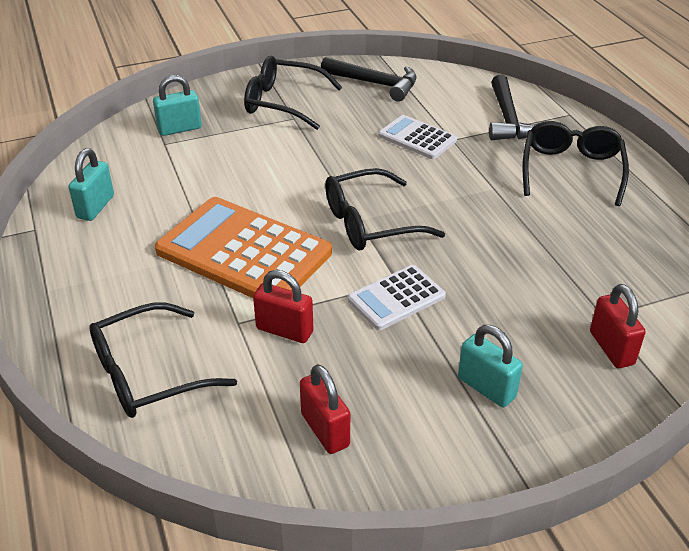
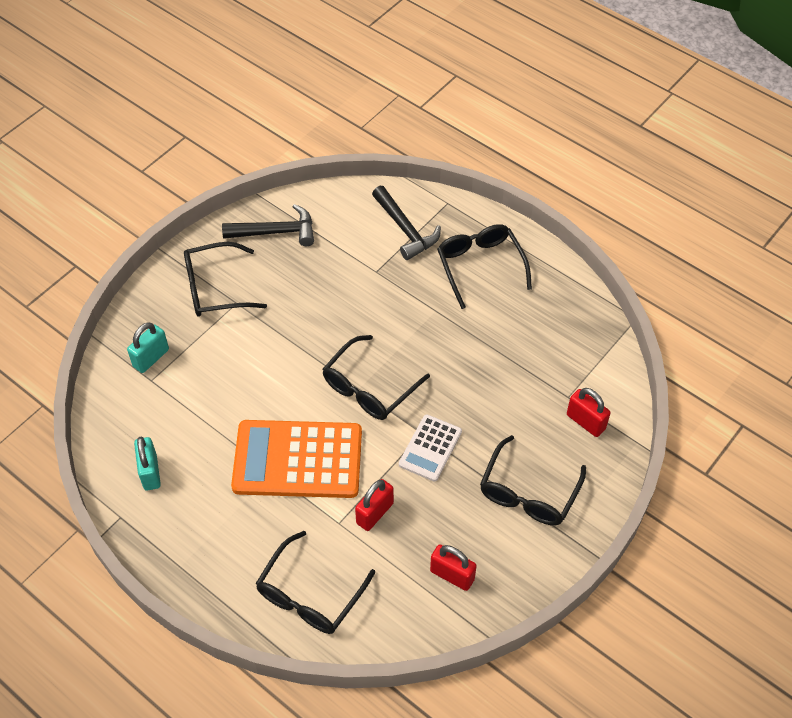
camera: 30 degrees left, 15 degrees up
(284, 330) = (375, 513): red padlock -> red padlock turned 45 degrees counterclockwise
(417, 138) = (349, 282): white calculator -> none
(486, 388) = (528, 492): turquoise padlock -> black glasses

